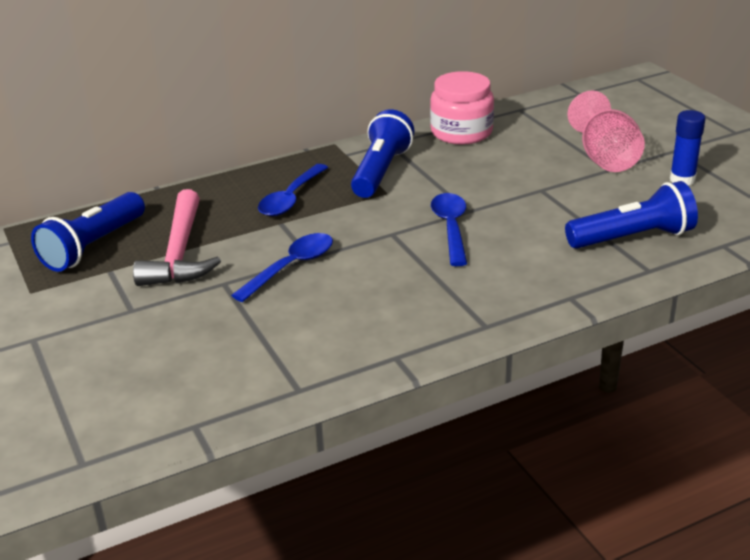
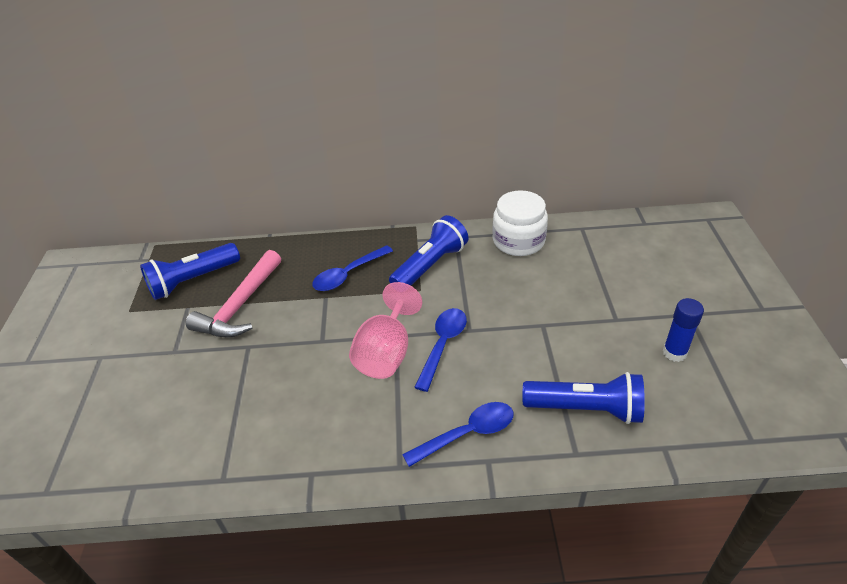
camera: 25 degrees right, 10 degrees up
(291, 267) = (302, 346): blue spoon -> blue spoon (467, 433)
(461, 132) = (518, 241): pink jar -> white jar
(605, 158) = (620, 304): pink goblet -> pink goblet (386, 353)

